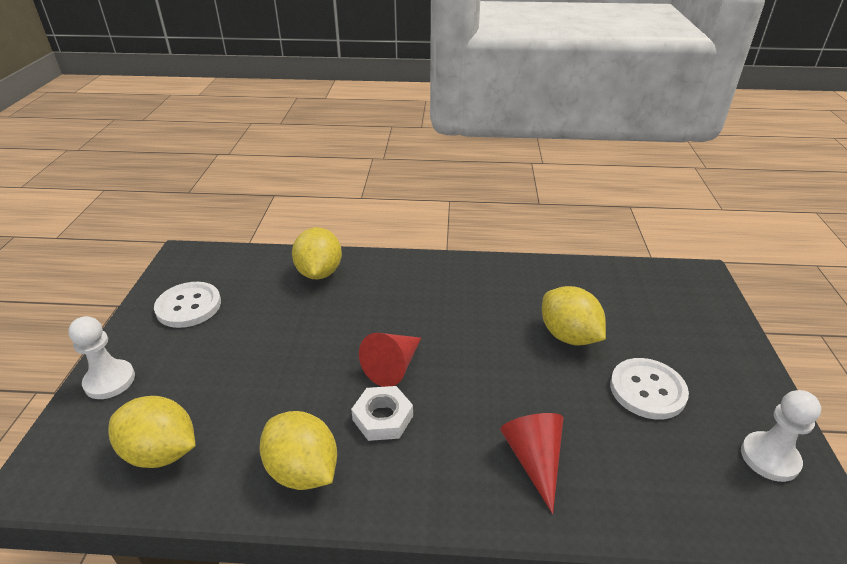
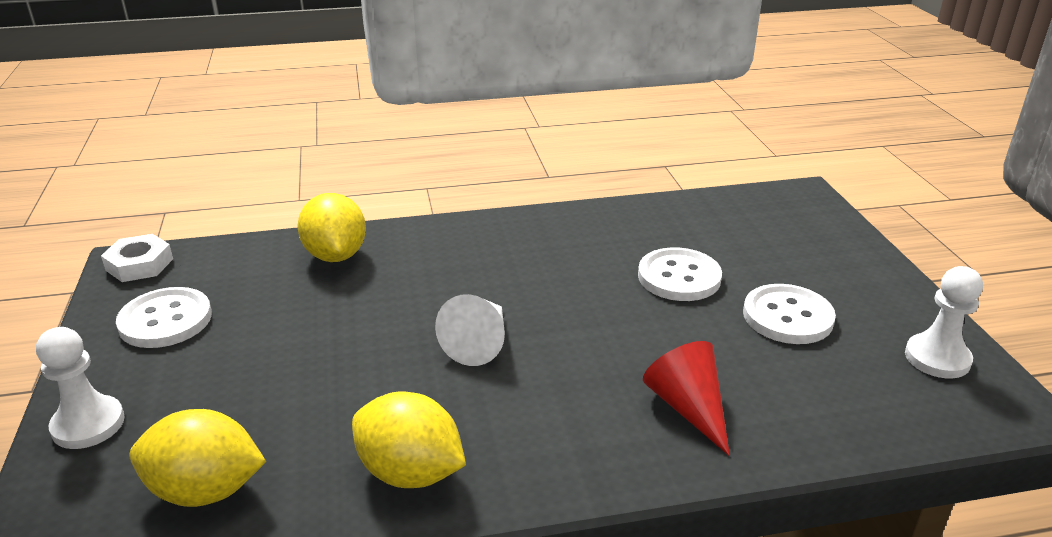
camera: 15 degrees left, 5 degrees down
(383, 418) = (489, 398): white nut -> white nut (139, 264)
(393, 366) = (479, 343): red cone -> white cone
(568, 336) = (679, 277): yellow lemon -> white button

